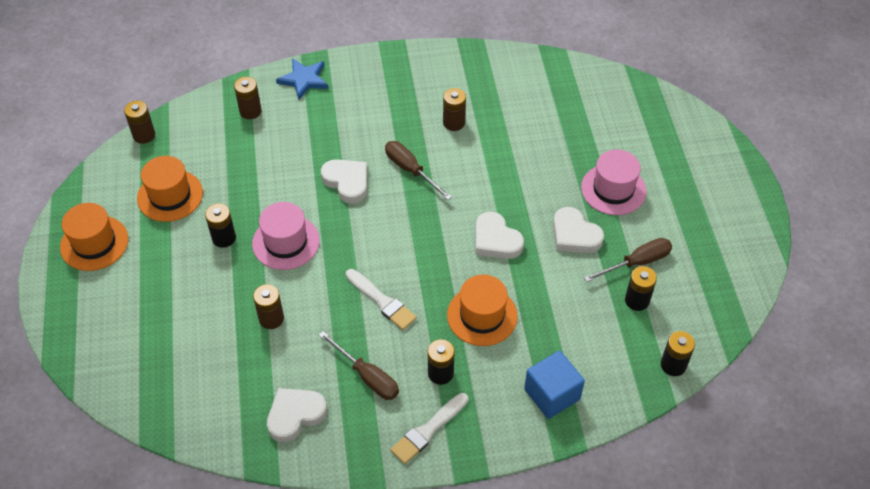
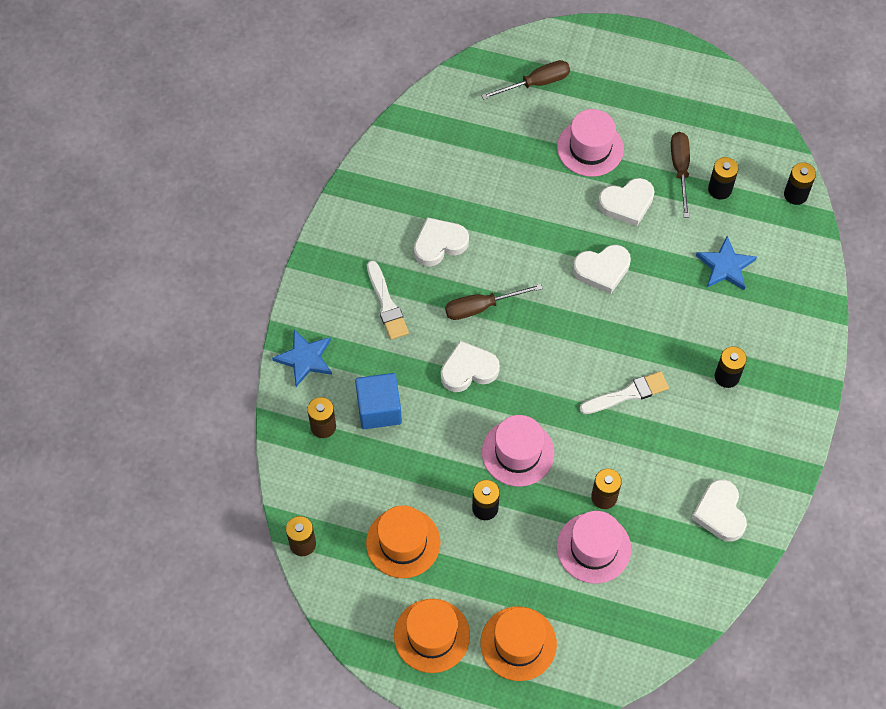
camera: 65 degrees left, 10 degrees up
(218, 328) = (593, 548): none -> pink hat
(367, 376) = (704, 437): brown screwdriver -> brown screwdriver (536, 83)
(428, 430) = (780, 410): white brush -> white brush (386, 304)
(454, 123) = (439, 244): brown battery -> white heart
(482, 315) = (681, 317): orange hat -> orange hat (518, 643)
(552, 394) = (785, 298): blue cube -> blue cube (379, 409)
(557, 333) = (725, 266): none -> blue star

